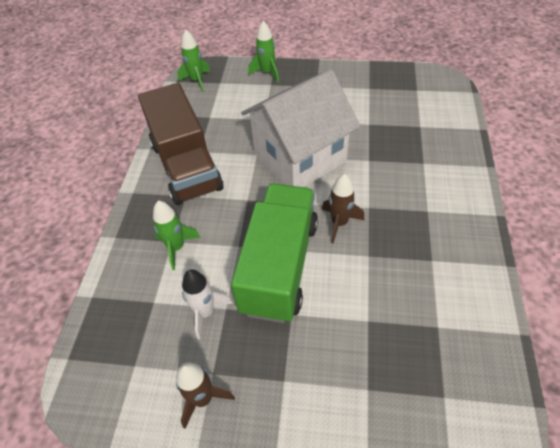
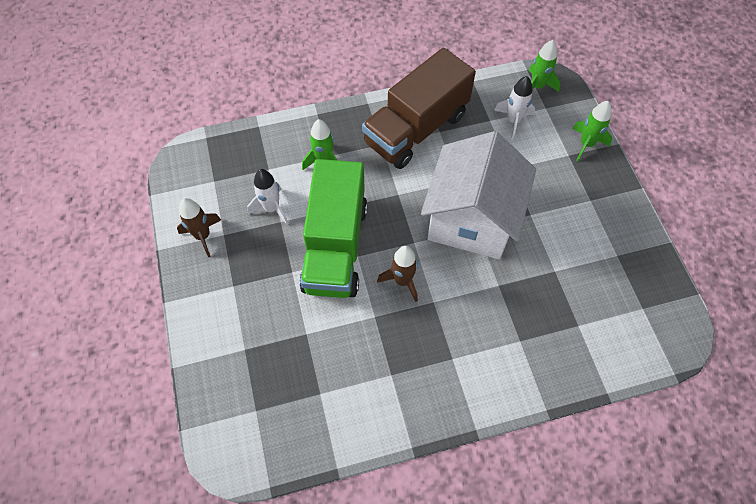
camera: 65 degrees right, 10 degrees up
(219, 104) = (513, 121): none -> white rocket
(279, 266) = (335, 246): green truck -> green truck turned 105 degrees clockwise
(300, 158) = (471, 220): white house -> white house turned 75 degrees clockwise

